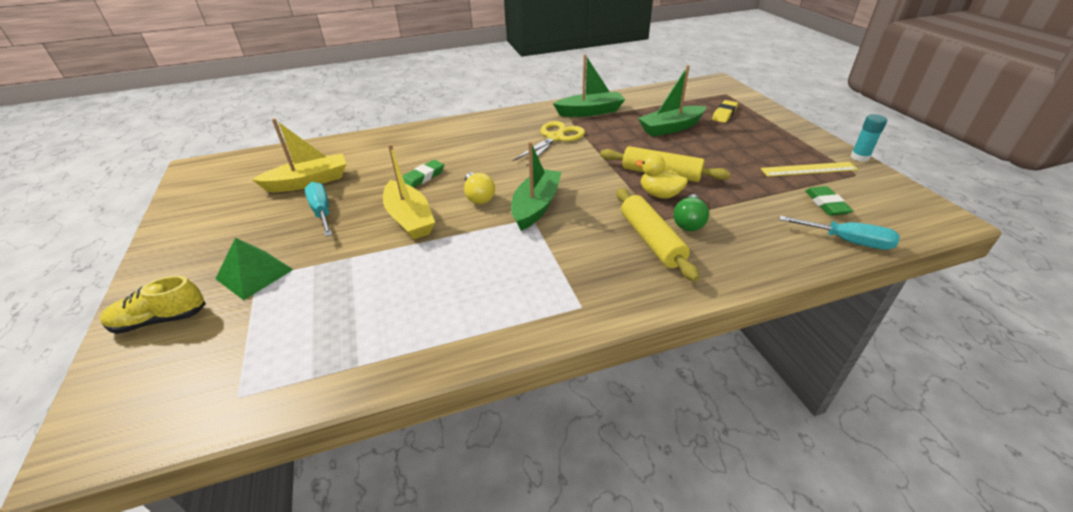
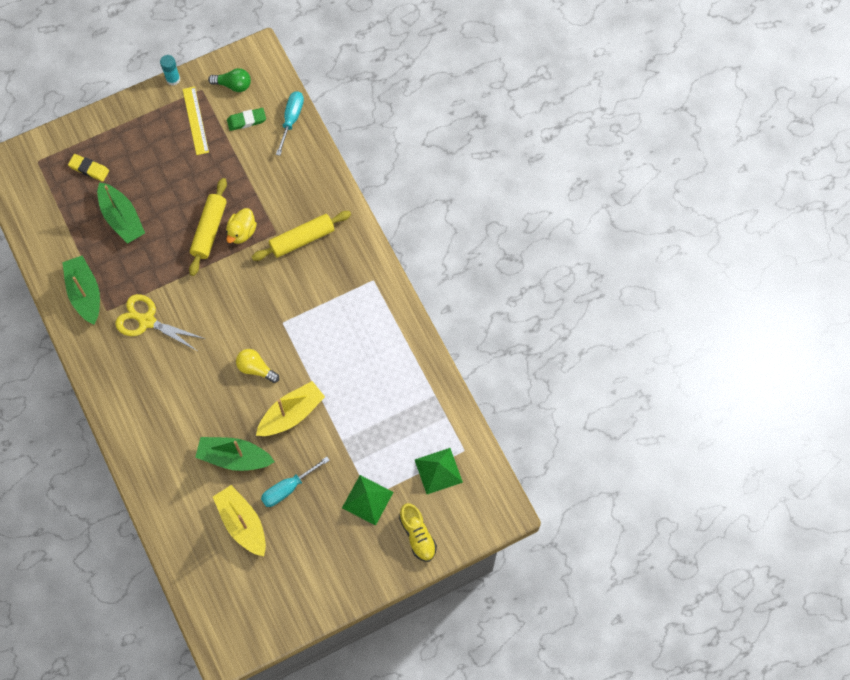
camera: 100 degrees left, 30 degrees up
(232, 355) = (438, 471): none -> green pyramid
(423, 177) = (228, 423): green eraser -> none
(478, 197) = (256, 369): yellow light bulb -> yellow light bulb turned 120 degrees counterclockwise
(536, 206) = (266, 322): green boat -> green boat (234, 457)
(689, 222) = (278, 214): green light bulb -> green light bulb (233, 85)

